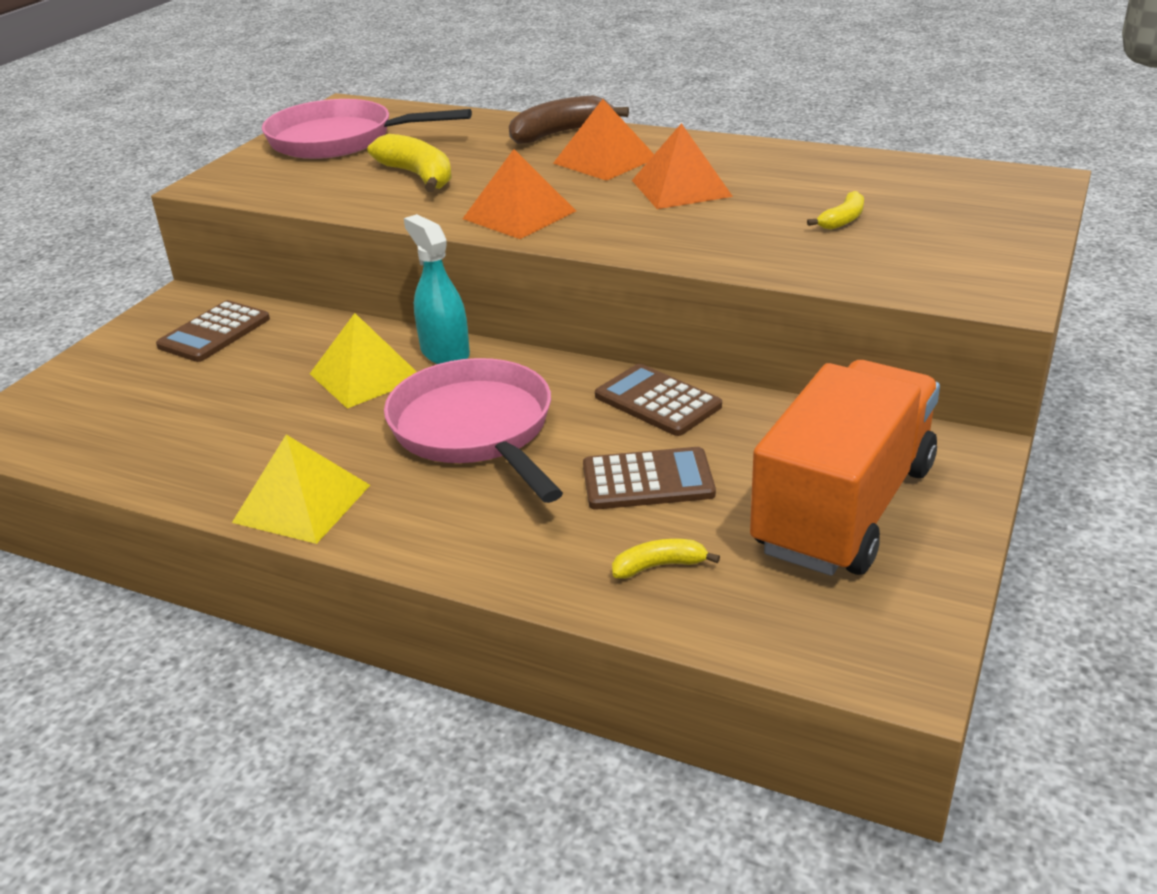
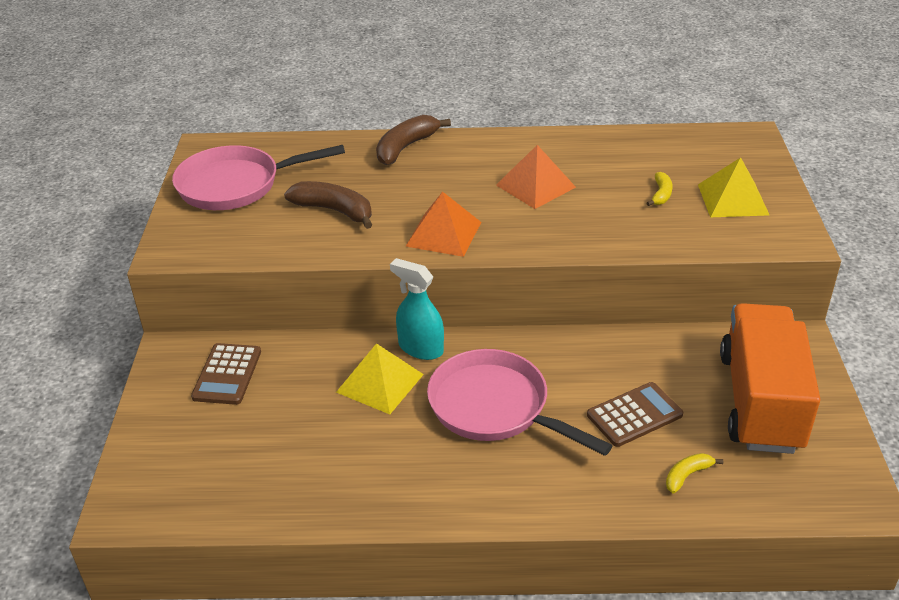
camera: 25 degrees left, 5 degrees up
(302, 503) = (425, 500): yellow pyramid -> yellow pyramid (733, 199)
(418, 176) = (334, 210): yellow banana -> brown banana
(605, 160) = (461, 169): orange pyramid -> none
(657, 401) = (595, 351): brown calculator -> none

